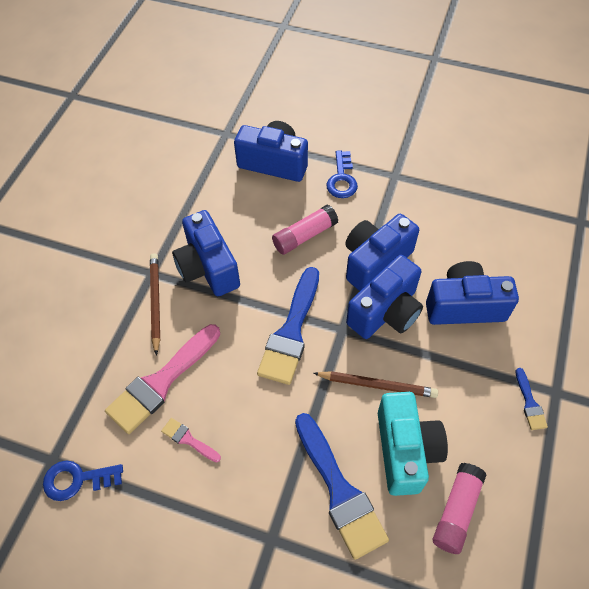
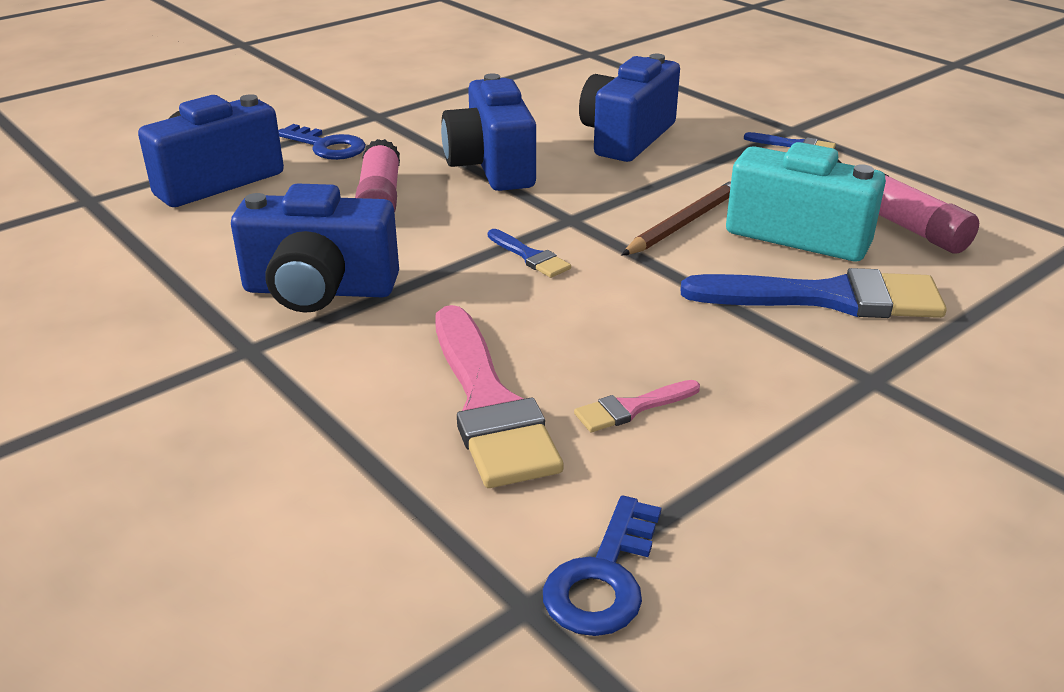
camera: 60 degrees left, 25 degrees down
(155, 302) = (316, 362): brown pencil -> none
(291, 332) = (530, 256): blue brush -> blue brush, size x0.46
(386, 312) = (578, 183): blue camera -> none

